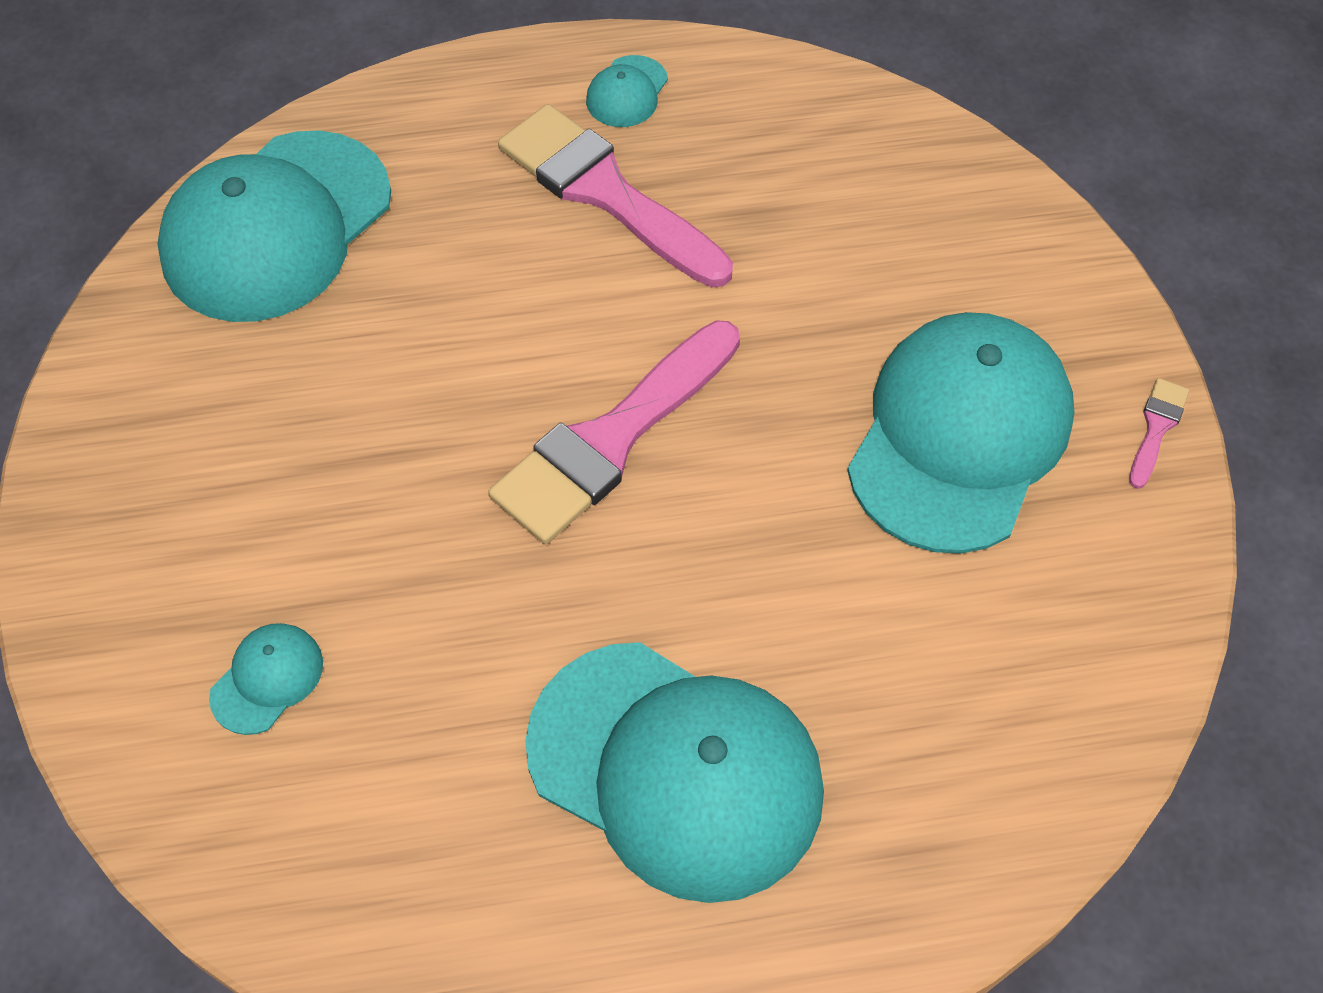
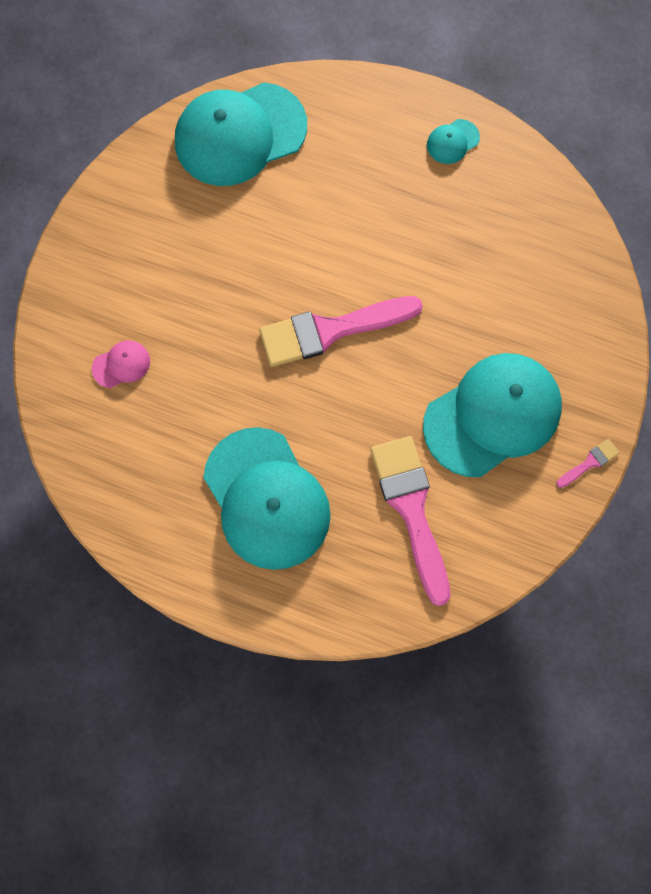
camera: 30 degrees right, 15 degrees up
(267, 679) = (121, 364): turquoise cap -> pink cap
(606, 192) = (407, 196): pink brush -> pink brush (411, 510)

